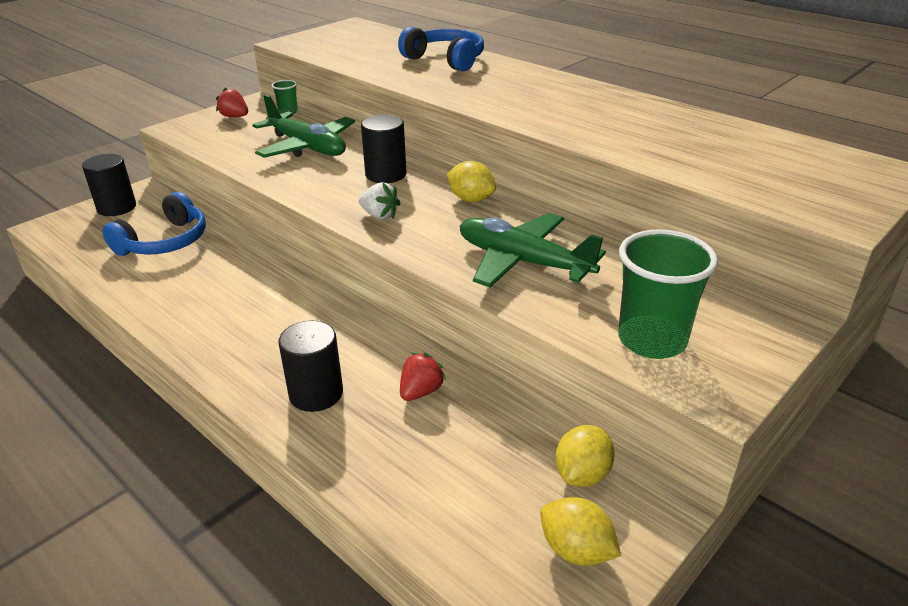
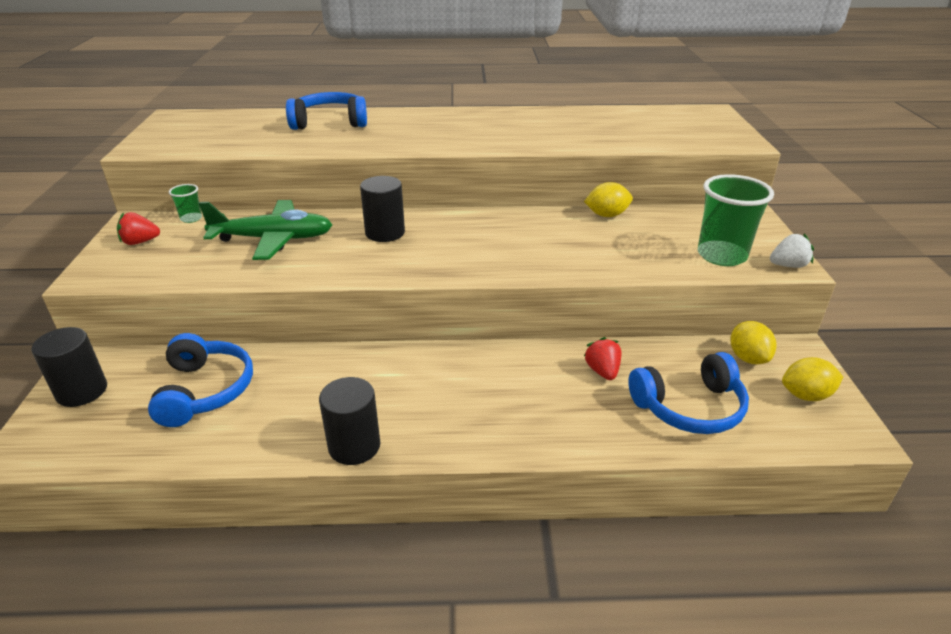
camera: 45 degrees left, 0 degrees up
(316, 393) = (546, 415): black cylinder -> black cylinder (354, 446)
(379, 215) = (440, 262): white strawberry -> white strawberry (788, 265)
(438, 472) = (689, 407): none -> blue headphones
(471, 199) = (479, 224): yellow lemon -> yellow lemon (606, 215)
(522, 262) = (585, 247): green plane -> none

